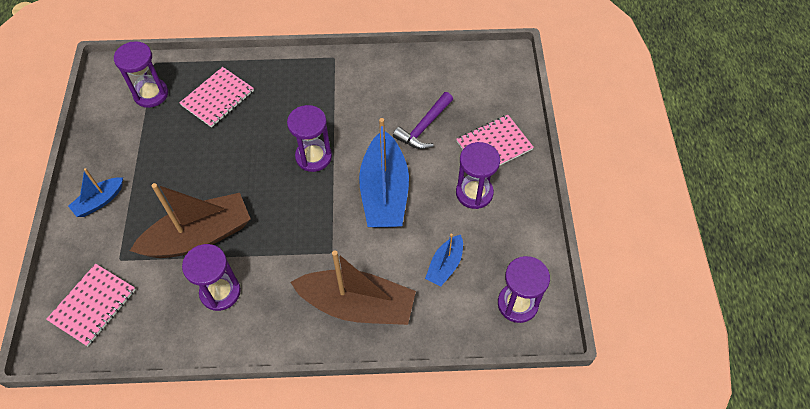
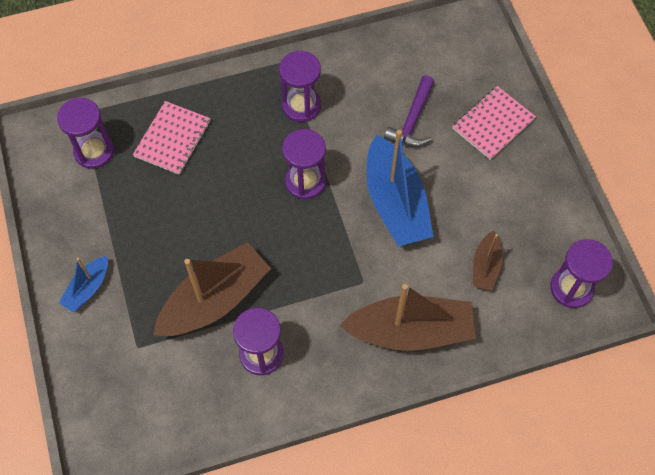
camera: 15 degrees left, 5 degrees up
(93, 305) = (129, 403): pink notebook -> none
(445, 265) = (485, 266): blue boat -> brown boat
(474, 193) = (489, 181): purple hourglass -> purple hourglass (301, 106)

